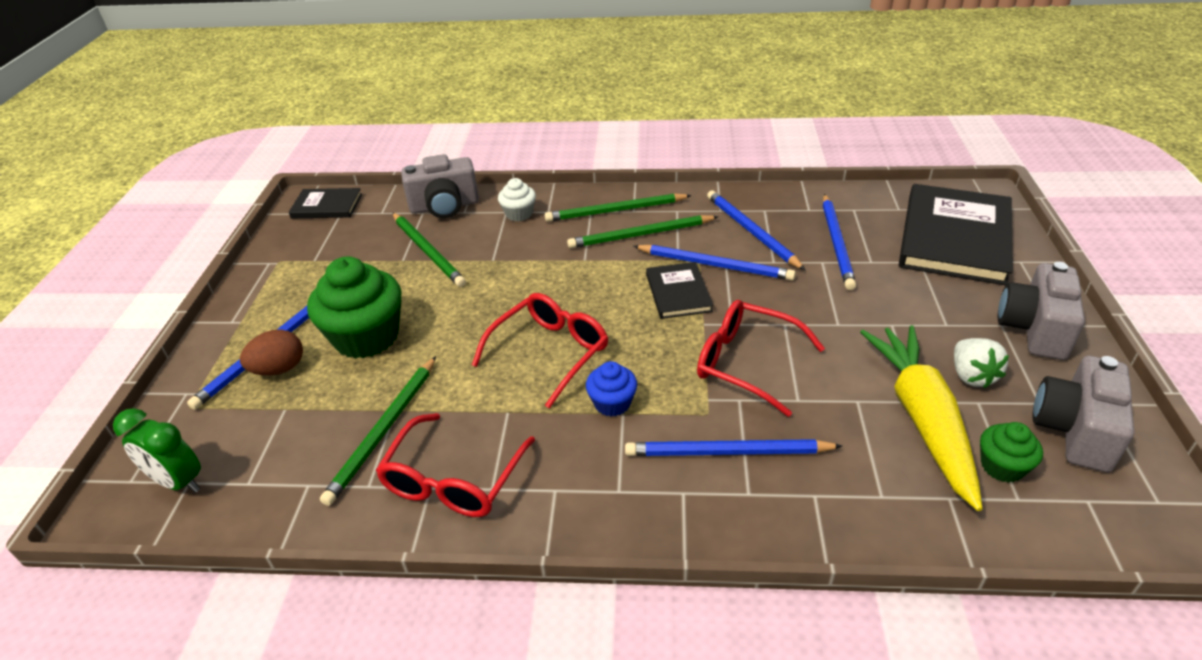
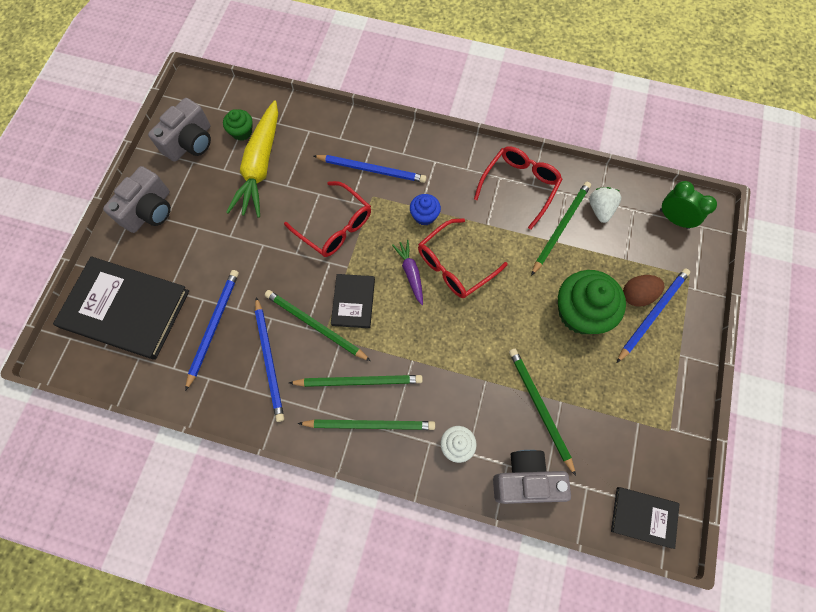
camera: 170 degrees left, 30 degrees up
(611, 333) = (410, 273): none -> purple carrot
(715, 265) = (315, 325): blue pencil -> green pencil
(954, 238) = (125, 309): black book -> black book turned 75 degrees clockwise
(971, 376) = (213, 186): white strawberry -> white strawberry (600, 209)

